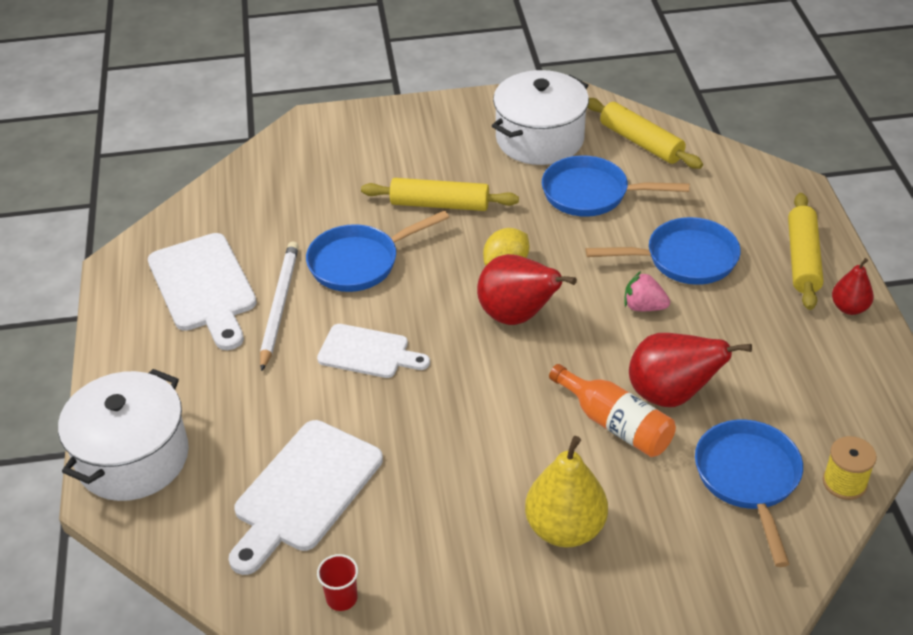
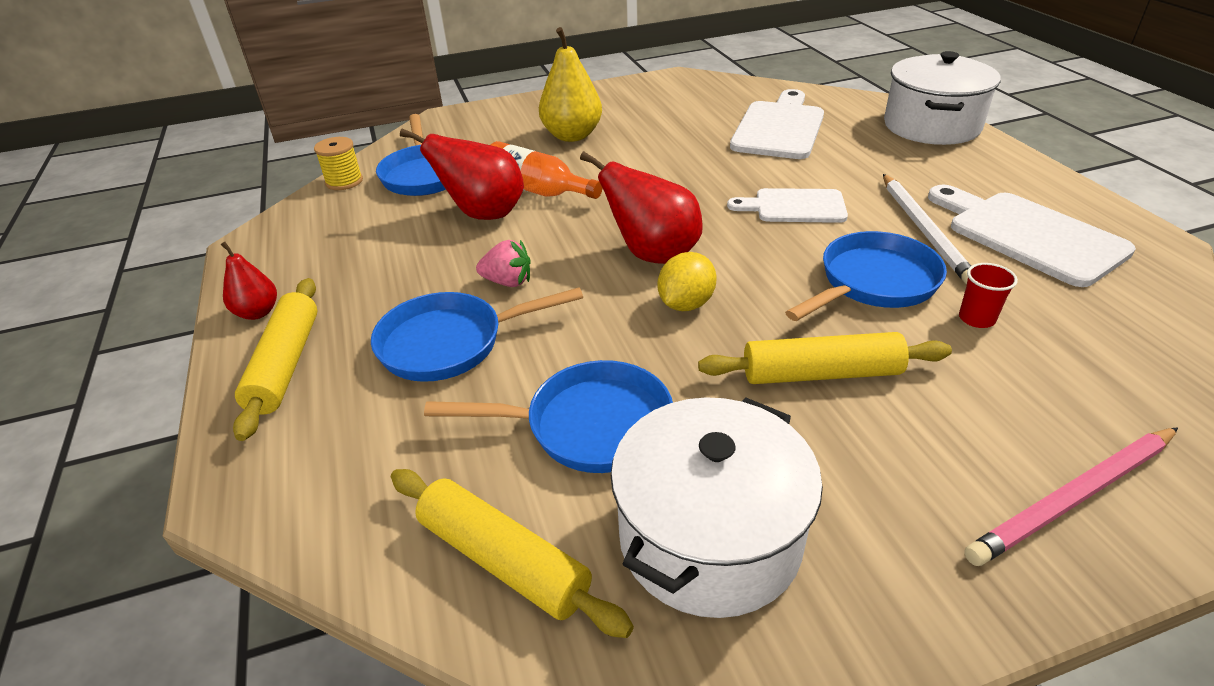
camera: 170 degrees right, 5 degrees down
(341, 598) = (715, 95): red cup -> red cup (976, 318)
(357, 133) = (1074, 497): none -> pink pencil

